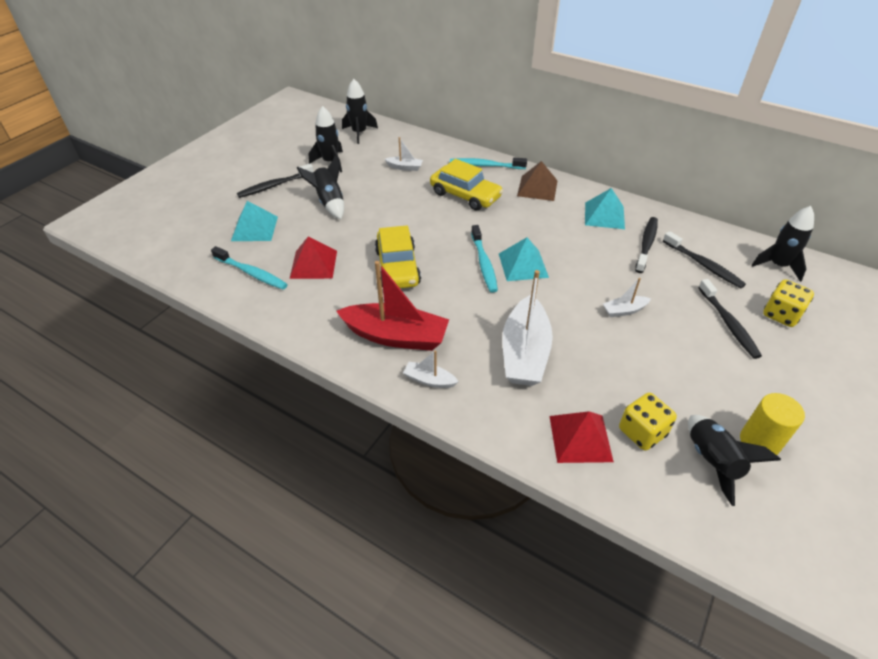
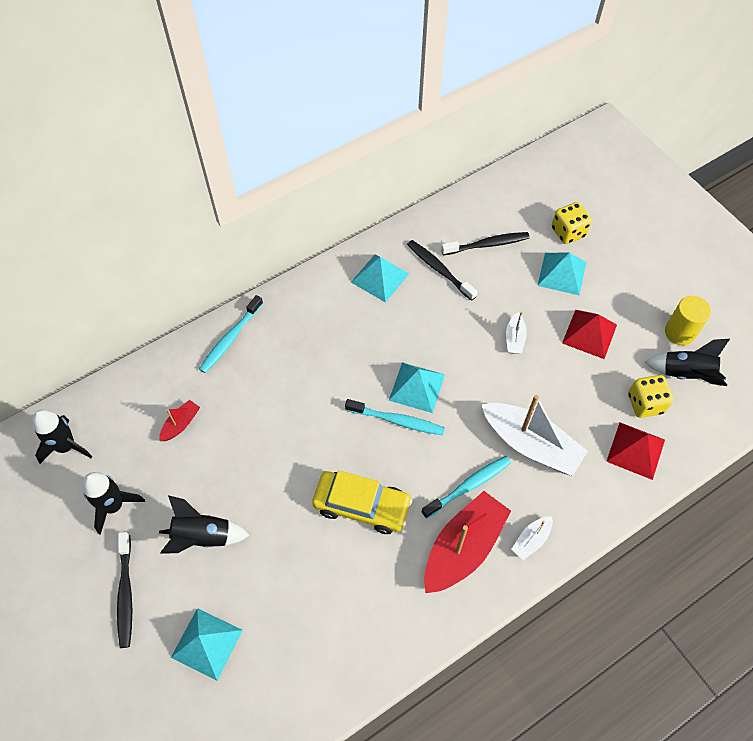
camera: 65 degrees left, 15 degrees up
(251, 273) = (293, 669): turquoise toothbrush -> turquoise toothbrush (468, 486)
(313, 264) = (312, 593): red pyramid -> red pyramid (589, 334)
(405, 167) = (181, 424): white boat -> red boat
(465, 195) = (274, 385): yellow car -> none
(537, 188) = (302, 310): brown pyramid -> none
(728, 323) = (562, 273): black toothbrush -> turquoise pyramid
(778, 265) = (513, 194): black rocket -> none

